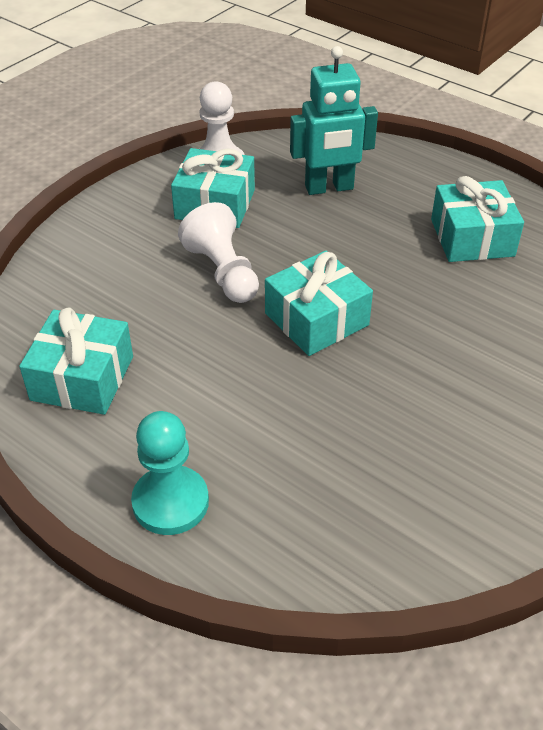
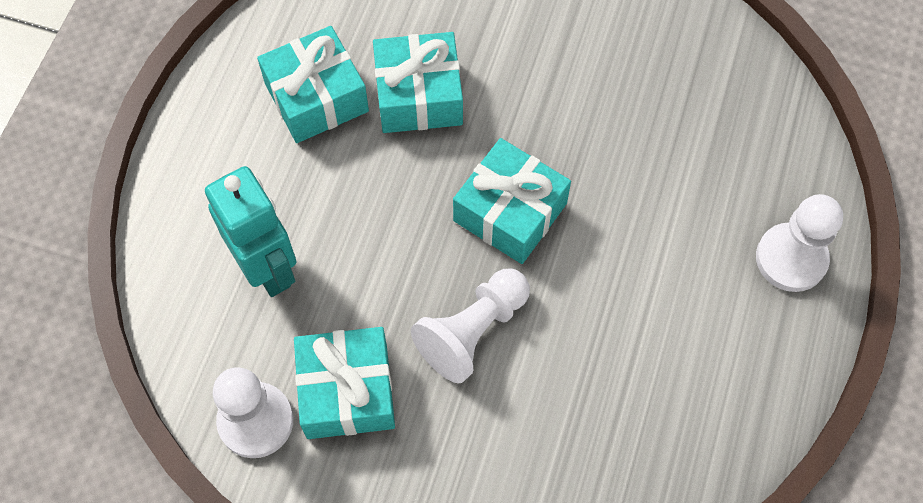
camera: 110 degrees left, 20 degrees up
(82, 378) = (692, 406): turquoise gift -> turquoise gift (419, 96)
(170, 502) = (791, 259): turquoise pawn -> white pawn

